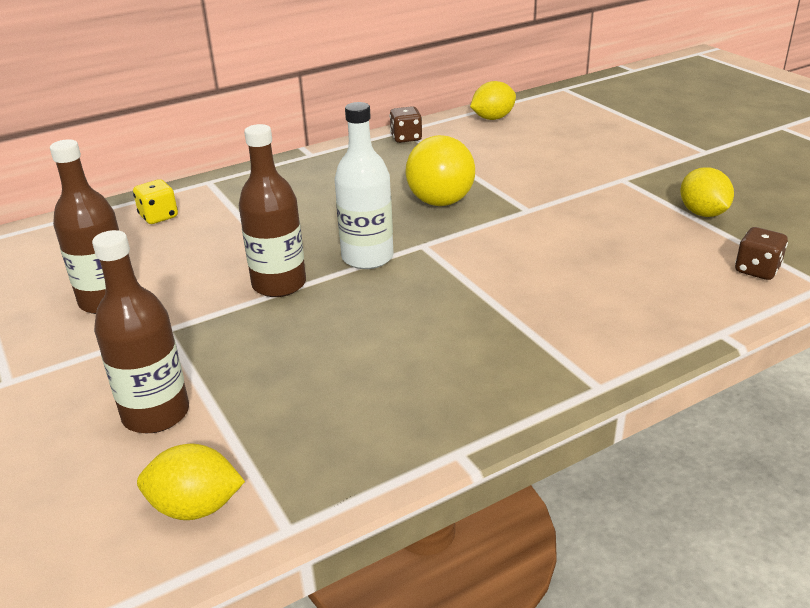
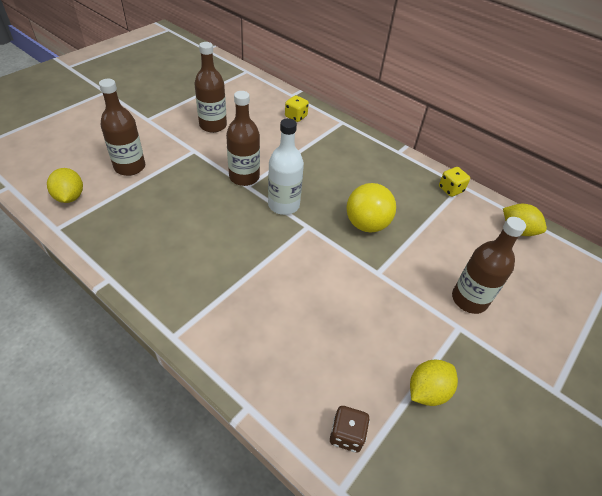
camera: 65 degrees right, 15 degrees up
(406, 138) = (450, 189): brown dice -> yellow dice
(585, 165) = (469, 299): none -> brown bottle

